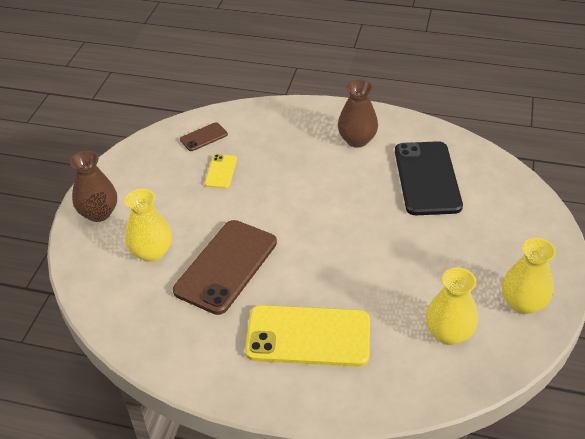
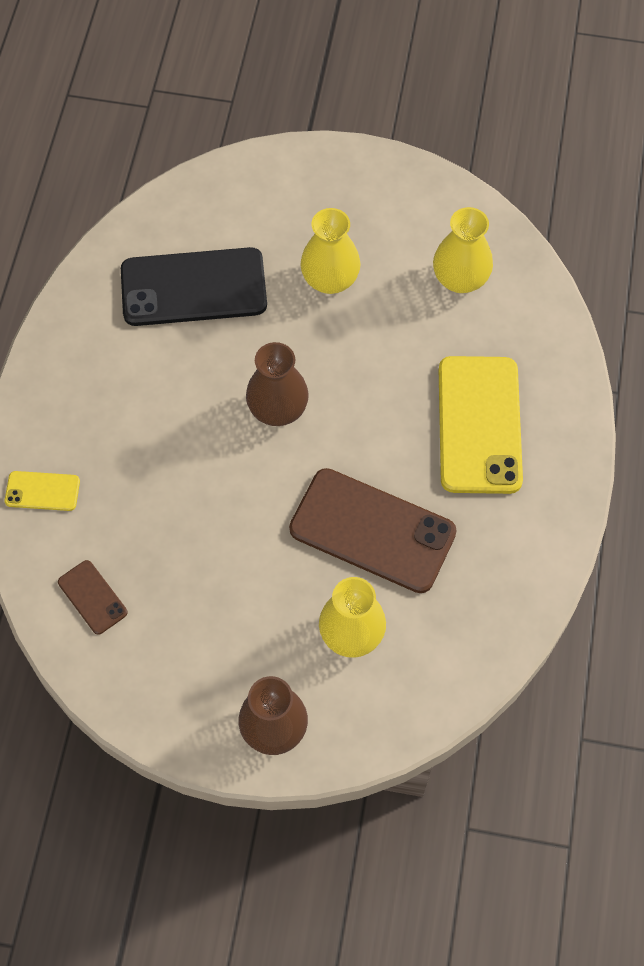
camera: 95 degrees left, 20 degrees up
(221, 171) = (178, 560): yellow phone -> yellow phone (42, 491)
(357, 140) = (107, 374): brown vase -> brown vase (278, 409)
(523, 303) = (409, 203): yellow vase -> yellow vase (330, 280)

